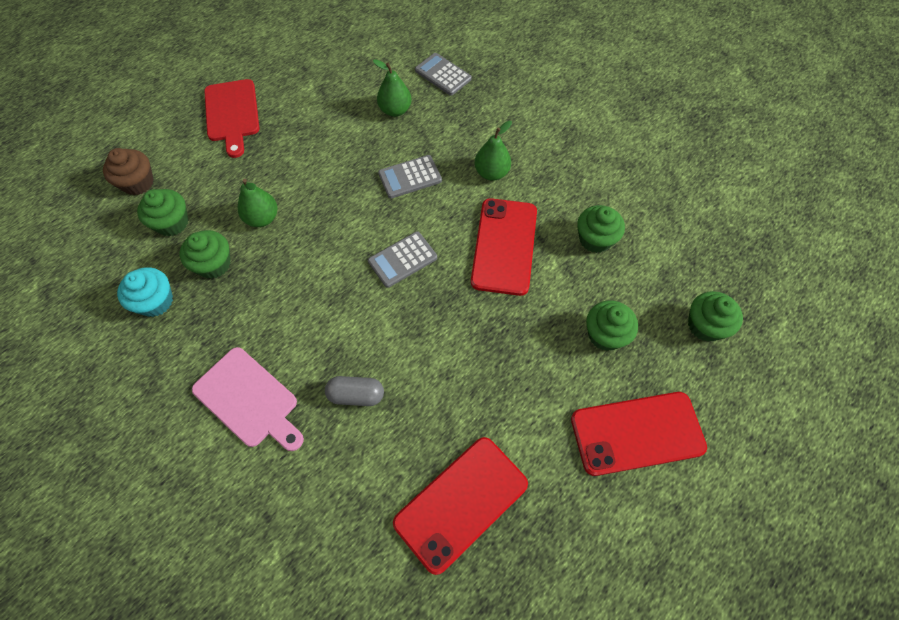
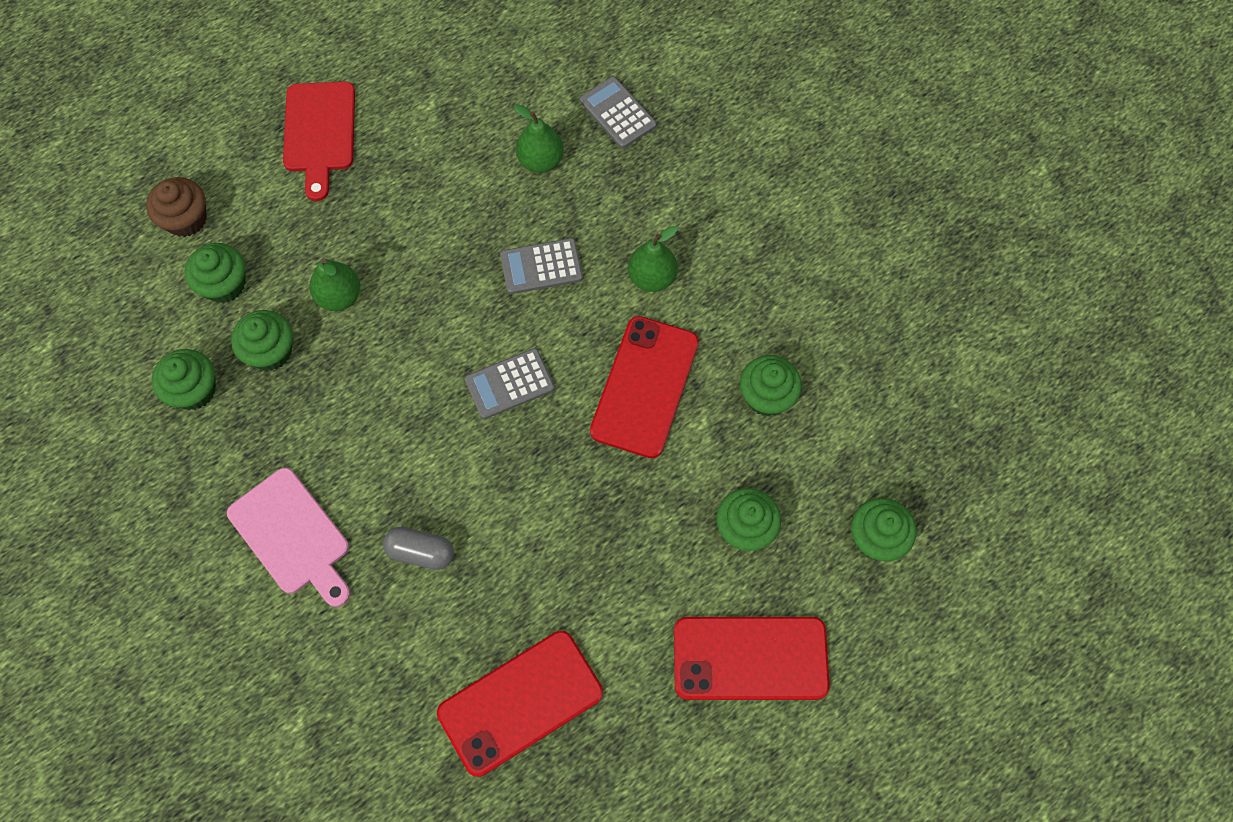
camera: 10 degrees right, 5 degrees up
(155, 301) = (194, 390): turquoise cupcake -> green cupcake

